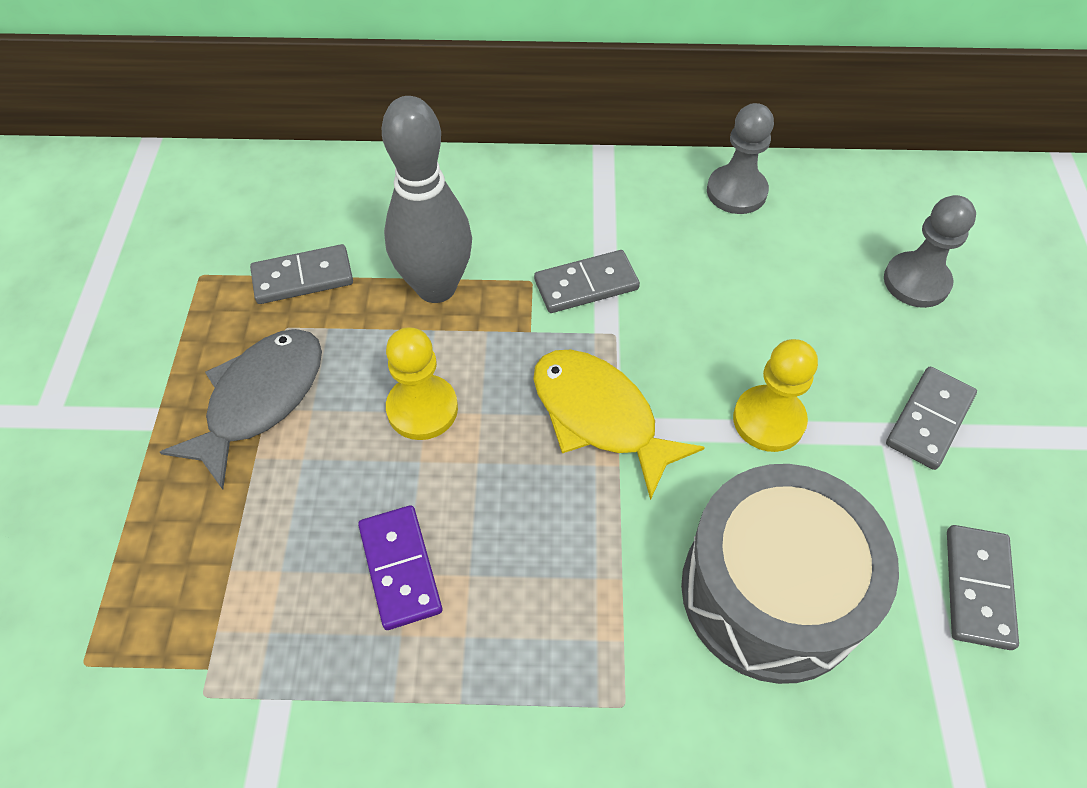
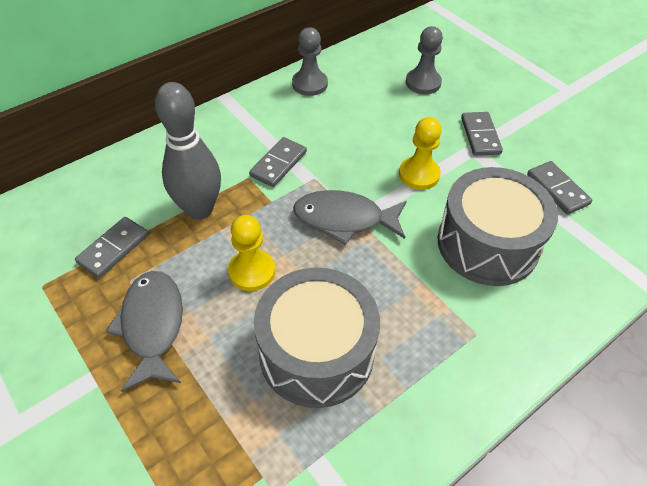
camera: 40 degrees left, 5 degrees down
(400, 568) = (316, 352): purple domino -> grey drum
(600, 417) = (344, 219): yellow fish -> grey fish

